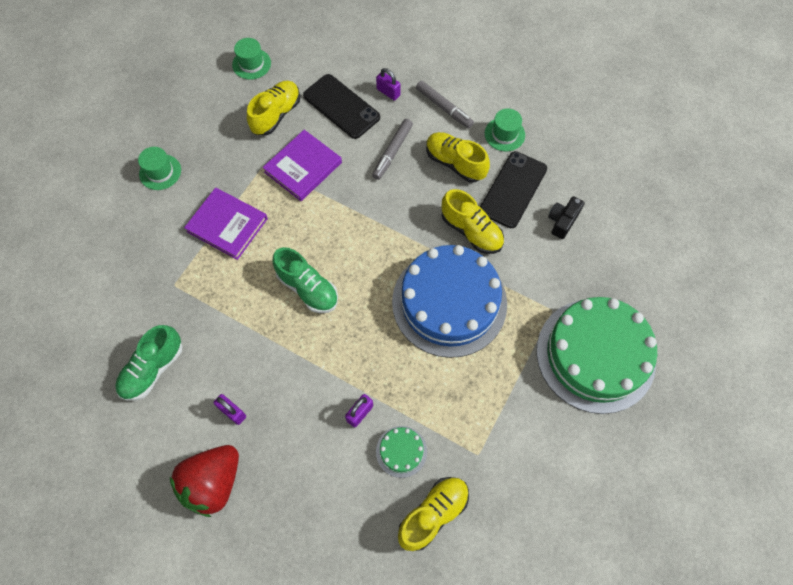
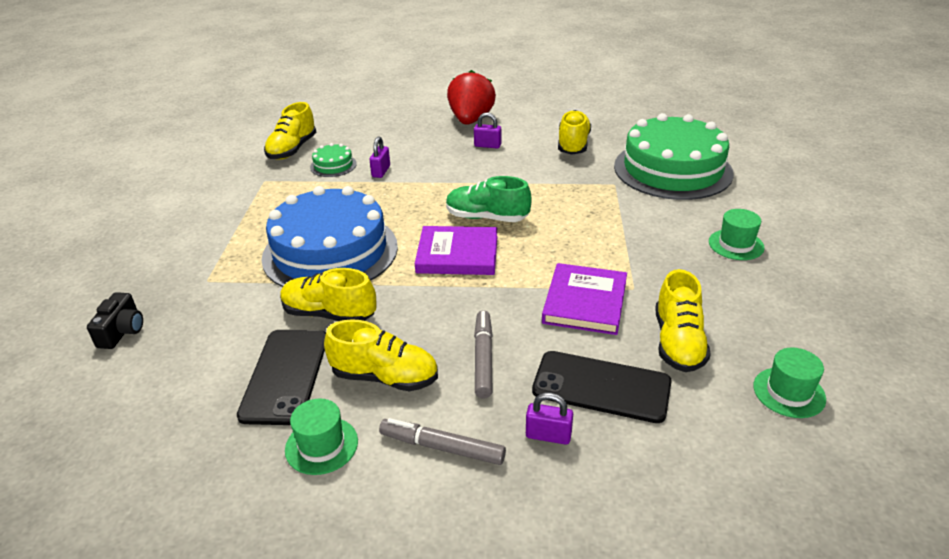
camera: 155 degrees right, 30 degrees down
(153, 369) = (573, 145): green shoe -> yellow shoe
(227, 225) = (614, 231): purple book -> purple book (457, 254)
(562, 221) = (203, 364): black camera -> black camera (122, 331)
(595, 355) = (151, 263): green cake -> green cake (672, 169)

